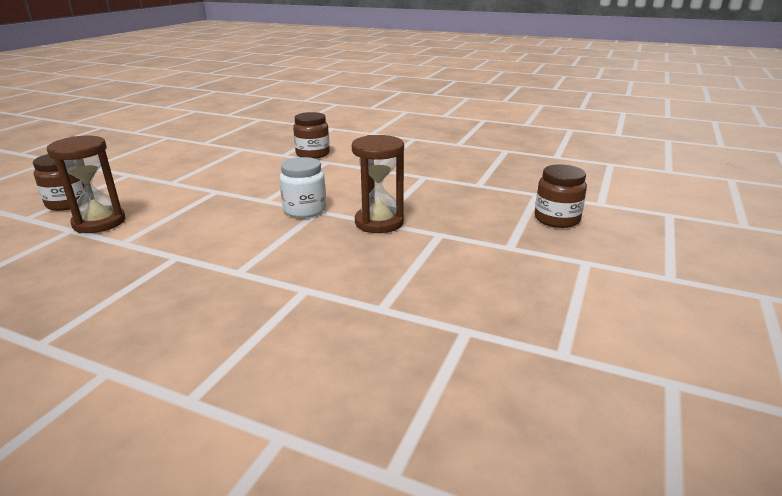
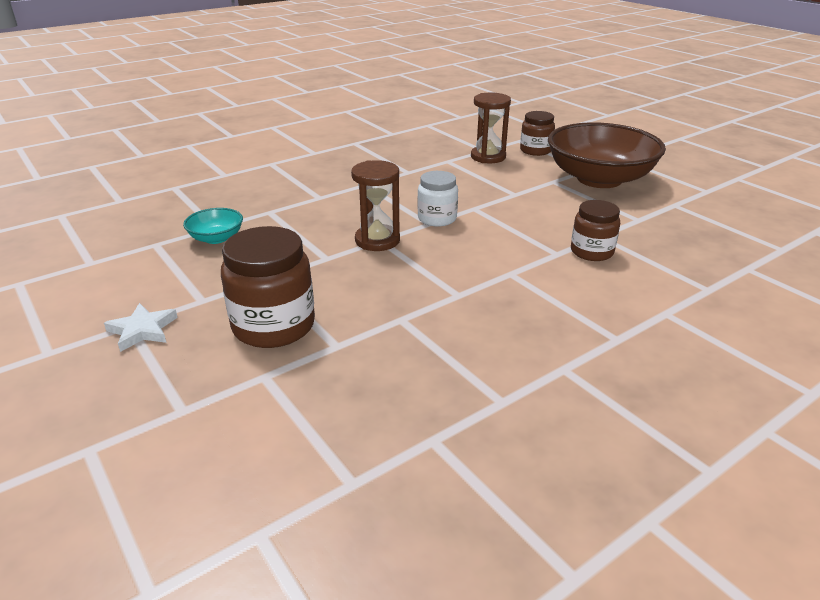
camera: 120 degrees right, 5 degrees up
(155, 168) = (599, 179): none -> brown bowl
(487, 313) = (216, 238): none -> turquoise bowl
(557, 219) = (274, 326): brown jar -> brown jar, size x1.62
(661, 267) = (142, 330): none -> white star

